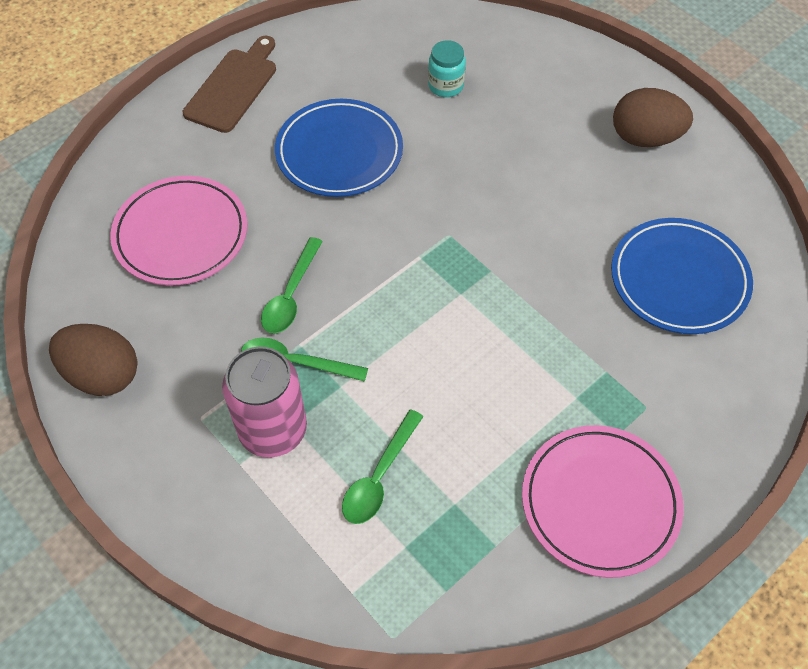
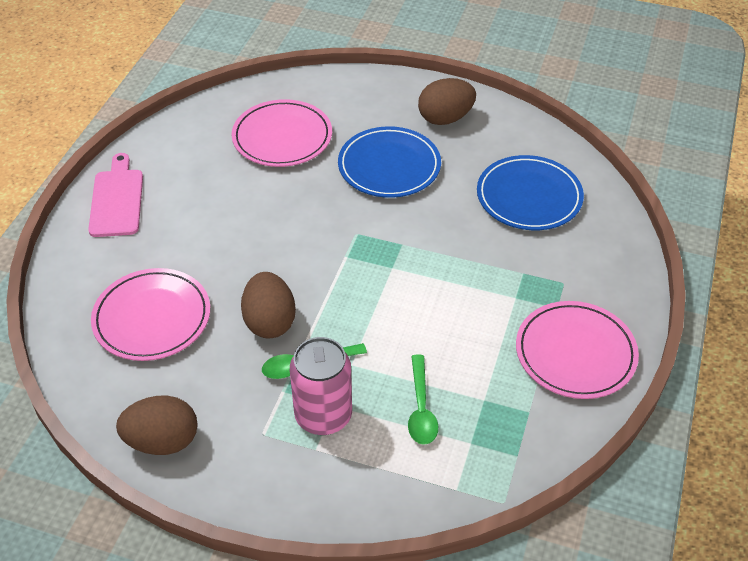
camera: 30 degrees left, 10 degrees down
(233, 87) = (117, 199): brown cutting board -> pink cutting board
(291, 295) = (270, 322): green spoon -> brown egg
(339, 152) = (235, 212): blue plate -> blue plate (389, 166)
(445, 86) = (282, 137): turquoise jar -> pink plate

